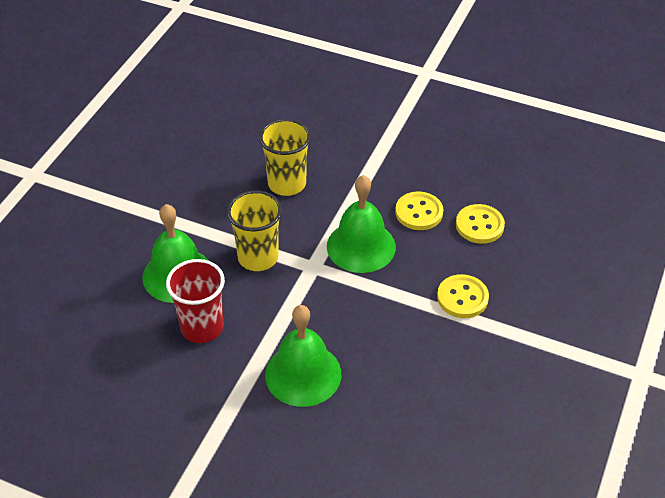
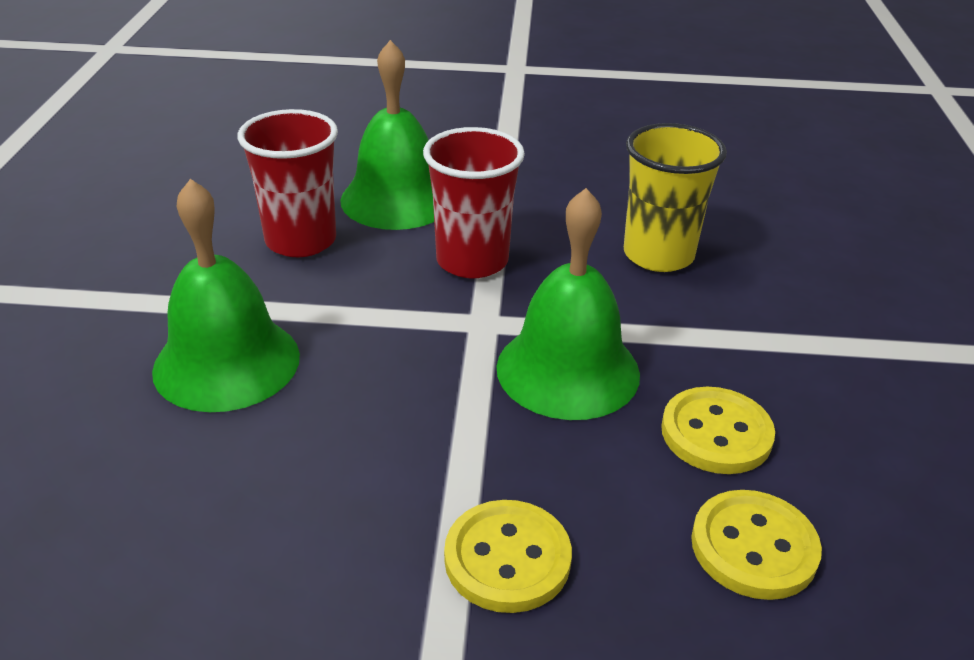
camera: 70 degrees right, 10 degrees down
(258, 257) = (472, 261): yellow cup -> red cup

